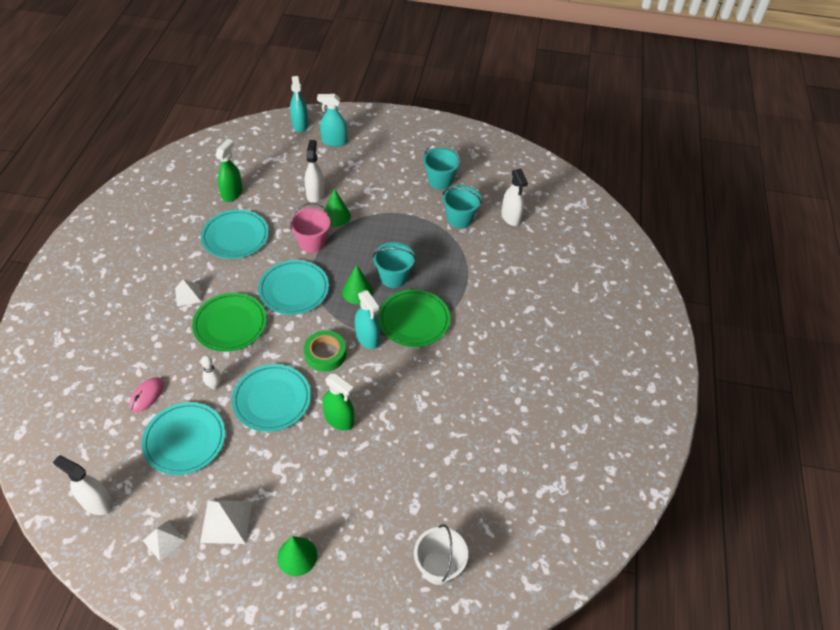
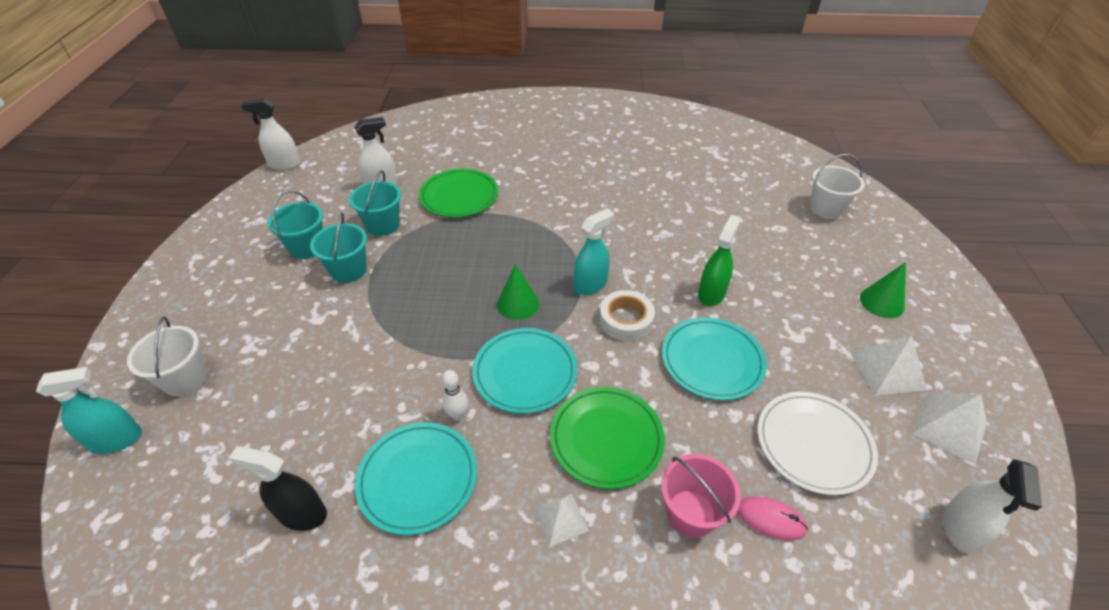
camera: 95 degrees left, 5 degrees down
(163, 540) = (949, 428): white pyramid -> white pyramid, size x1.53
(184, 440) = (813, 444): turquoise plate -> white plate
(214, 385) = (717, 431): white bowling pin -> white bowling pin (458, 415)
(232, 193) = (302, 514): green spray bottle -> black spray bottle
(312, 242) = (429, 367): pink bucket -> pink bucket (691, 513)
(315, 194) = (319, 382): white spray bottle -> white spray bottle (285, 164)
(325, 354) = (626, 320): green tape -> white tape
(334, 141) = (185, 378): turquoise spray bottle -> white bucket
(336, 216) = (372, 348): green cone -> none
(393, 277) = (488, 273): turquoise bucket -> turquoise bucket (348, 270)
(414, 320) = (553, 249): green plate -> green plate (459, 196)

